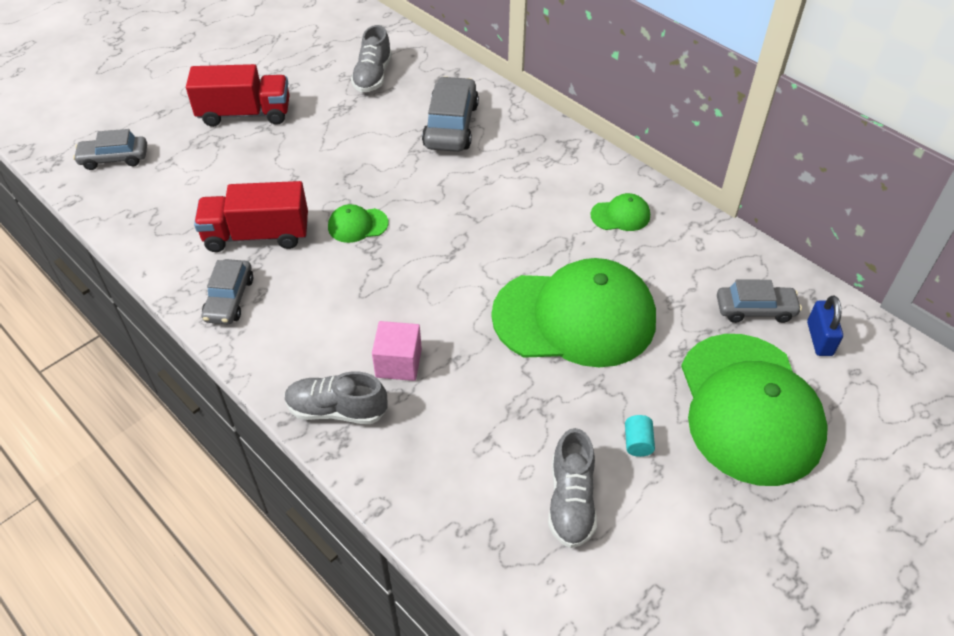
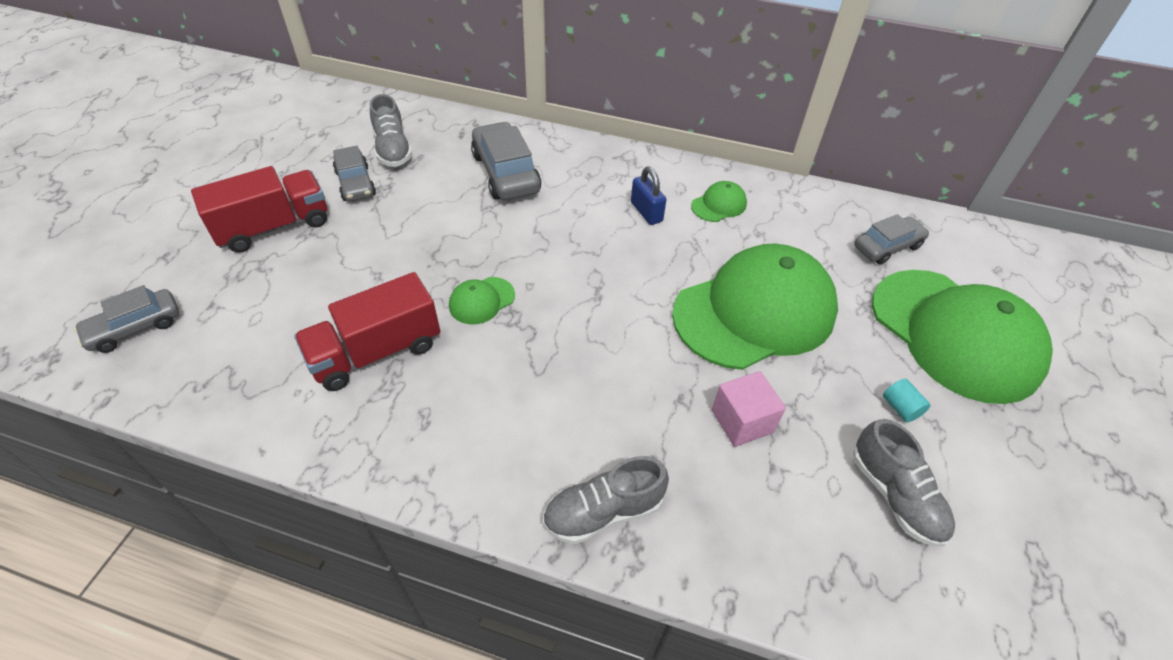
camera: 30 degrees left, 0 degrees up
(229, 299) = (392, 437): grey car -> grey car (355, 183)
(398, 363) = (629, 429): pink cube -> pink cube (742, 421)
(819, 339) = (951, 252): blue padlock -> blue padlock (646, 212)

